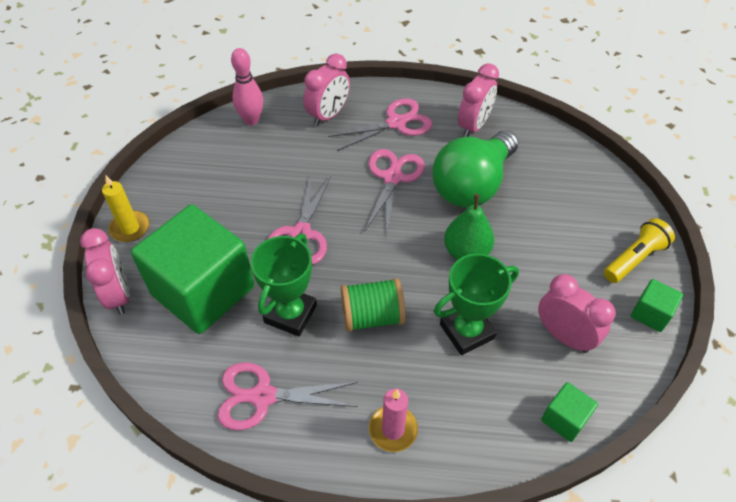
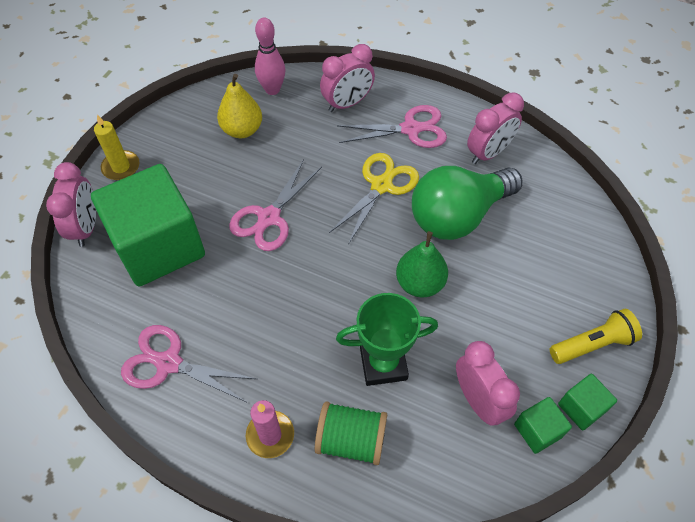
camera: 20 degrees right, 5 degrees up
(238, 163) = (242, 130): none -> yellow pear
(290, 314) = (226, 293): green trophy -> none
(372, 316) = (299, 319): green spool -> green spool (351, 440)
(392, 177) = (381, 185): pink scissors -> yellow scissors
(564, 419) = (439, 483): green cube -> green cube (537, 430)

